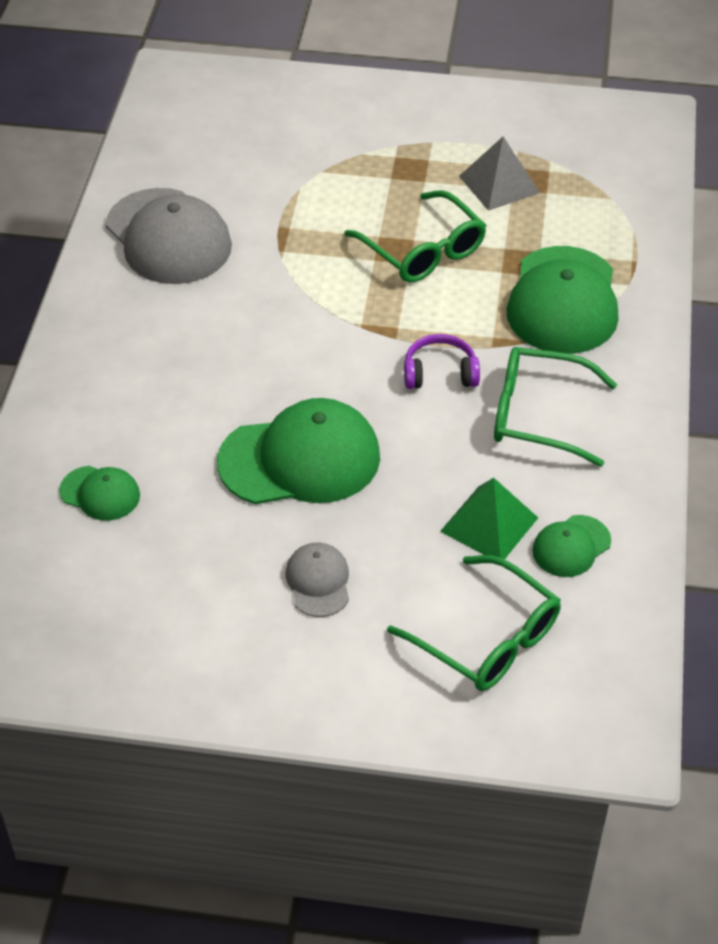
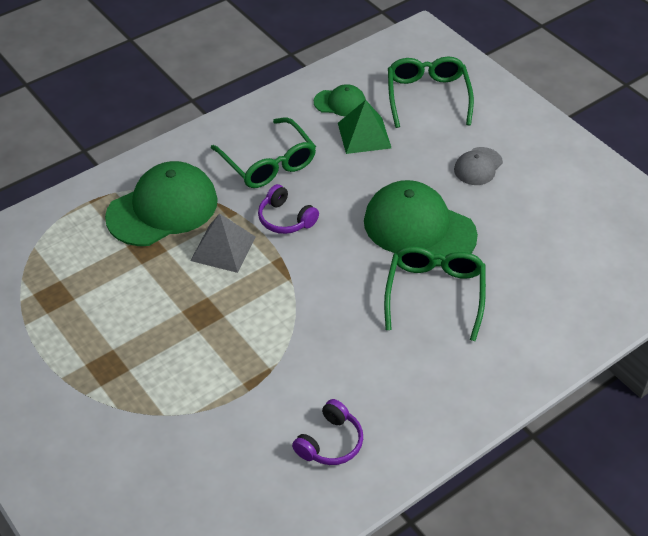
camera: 135 degrees left, 0 degrees up
(100, 493) = (551, 287): green cap -> none
(168, 237) = (330, 442): grey cap -> purple headphones
(422, 250) = (187, 299): green glasses -> green glasses (435, 294)
(499, 184) = (75, 308): grey pyramid -> grey pyramid (223, 248)

